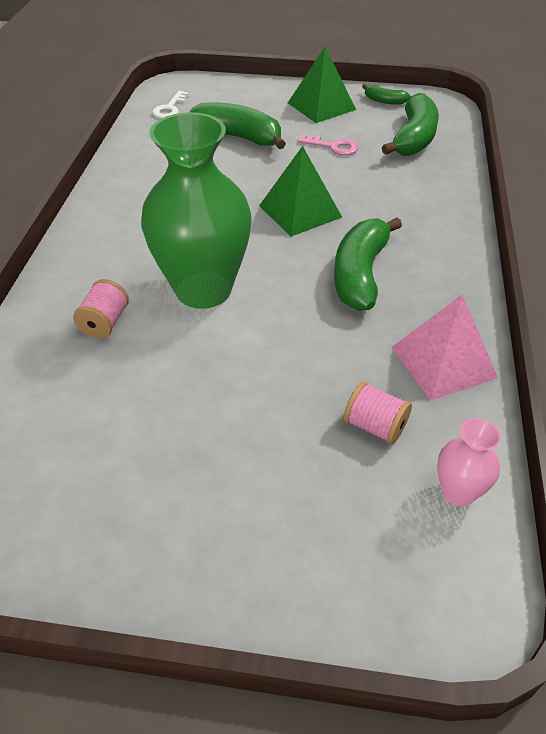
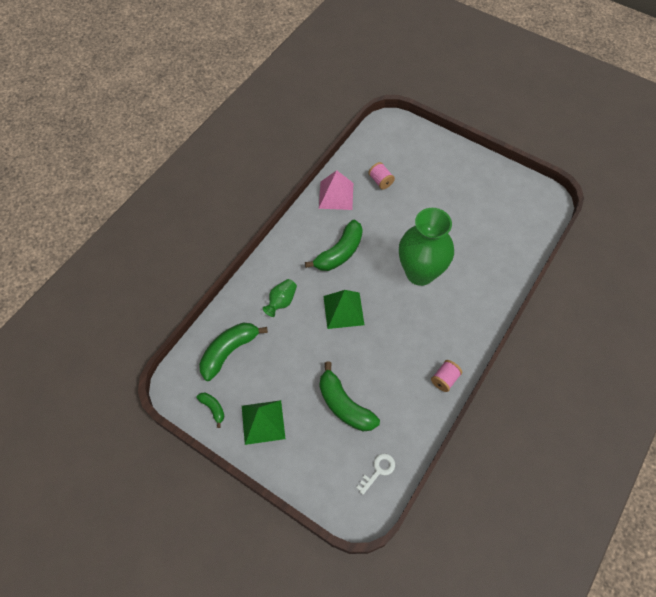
camera: 155 degrees left, 15 degrees up
(105, 323) = (473, 270): pink spool -> pink spool (444, 379)
(333, 147) = (287, 365): pink key -> none
(395, 195) = (281, 302): none -> green vase
(458, 492) = (367, 151): pink vase -> none

